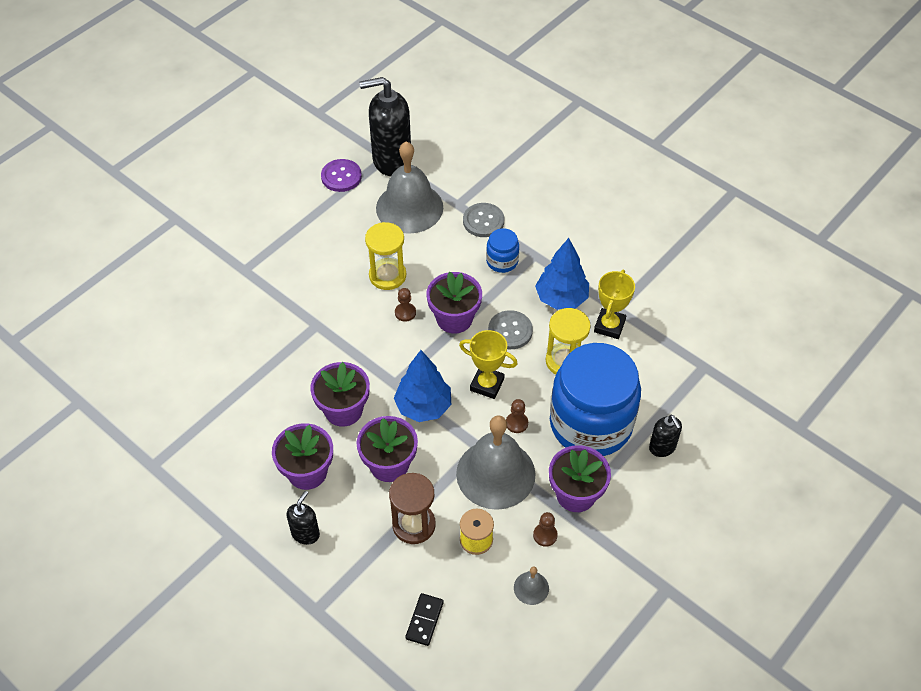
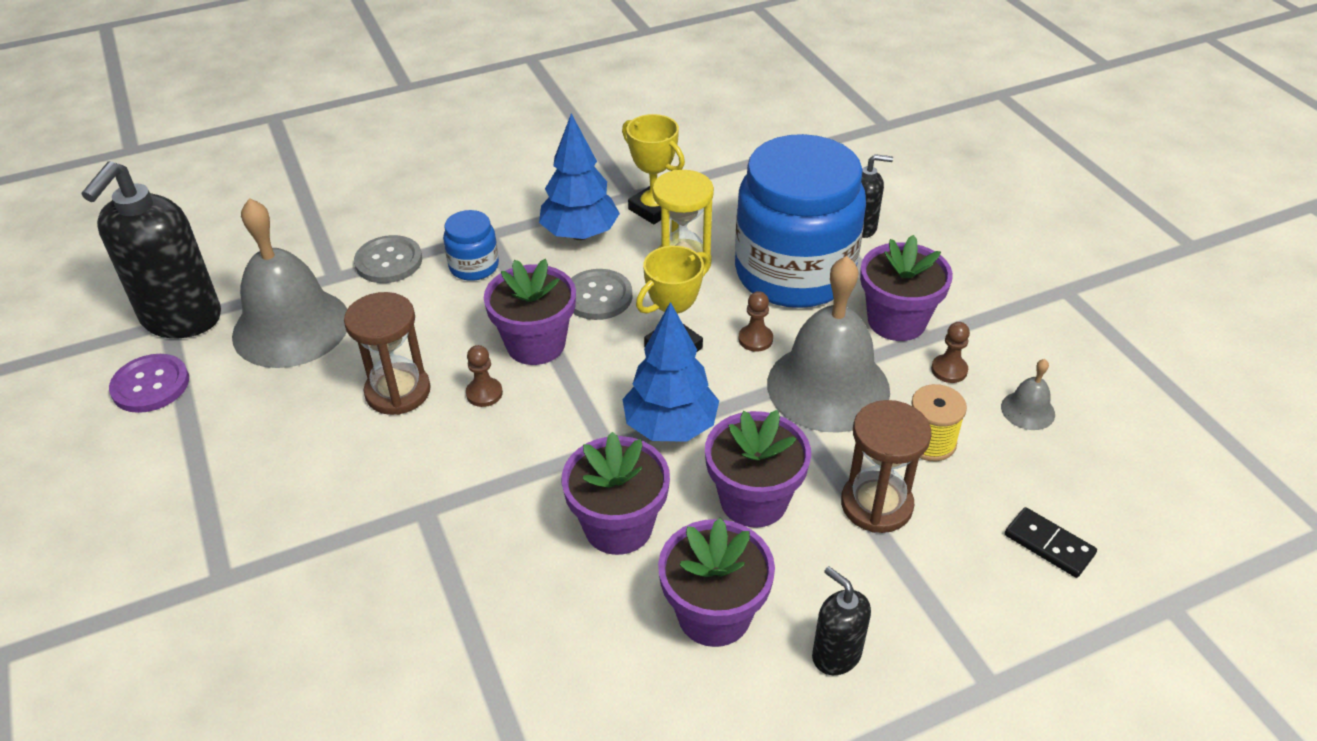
camera: 65 degrees left, 10 degrees down
(387, 275) = (398, 391): yellow hourglass -> brown hourglass

